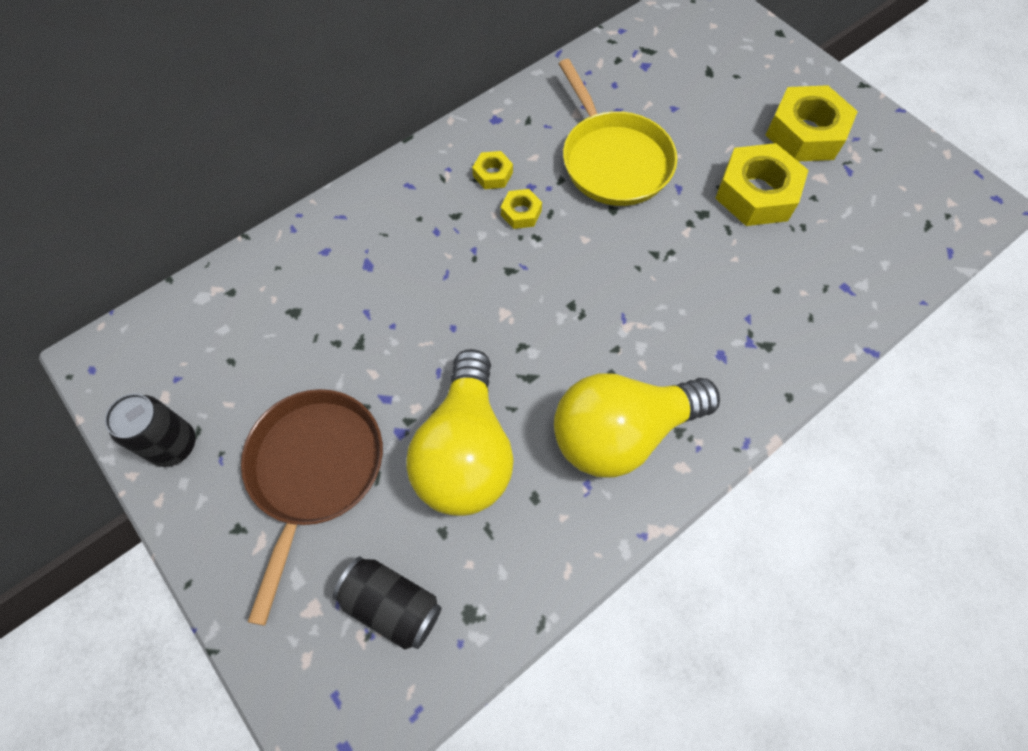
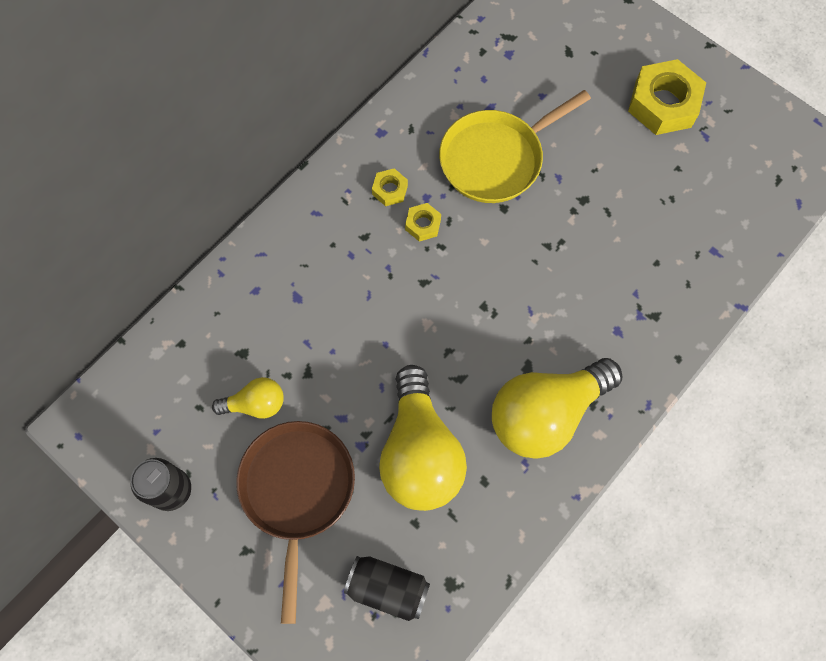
camera: 10 degrees left, 5 degrees up
(293, 367) = (256, 404): none -> yellow light bulb
(613, 160) = (496, 158): yellow pan -> yellow pan turned 90 degrees clockwise
(756, 193) = (627, 172): yellow nut -> none

